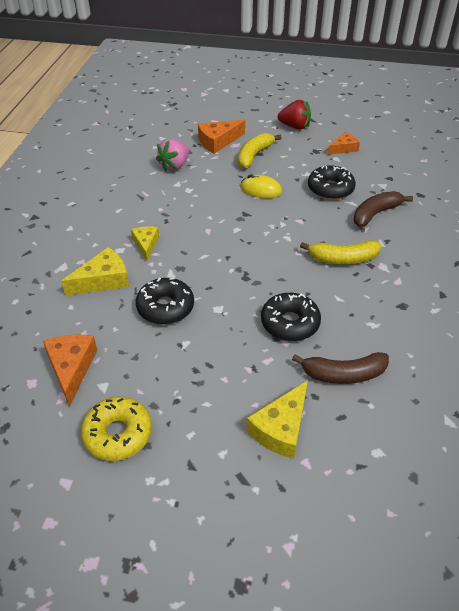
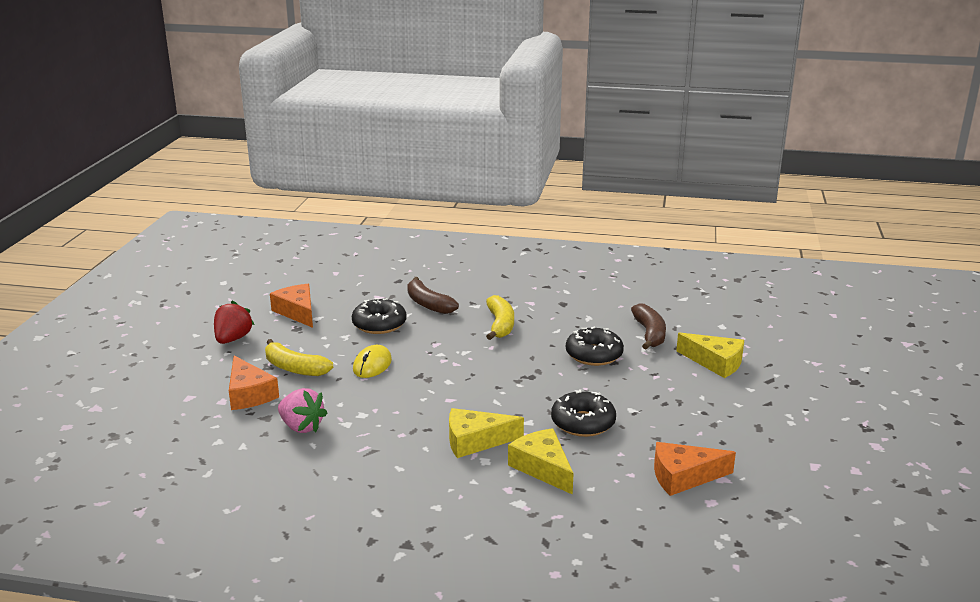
camera: 90 degrees left, 20 degrees down
(118, 434) = (752, 441): yellow donut -> none
(146, 245) = (475, 441): yellow cheese -> yellow cheese, size x1.52
(343, 148) = (297, 312): orange cheese -> orange cheese, size x1.52

